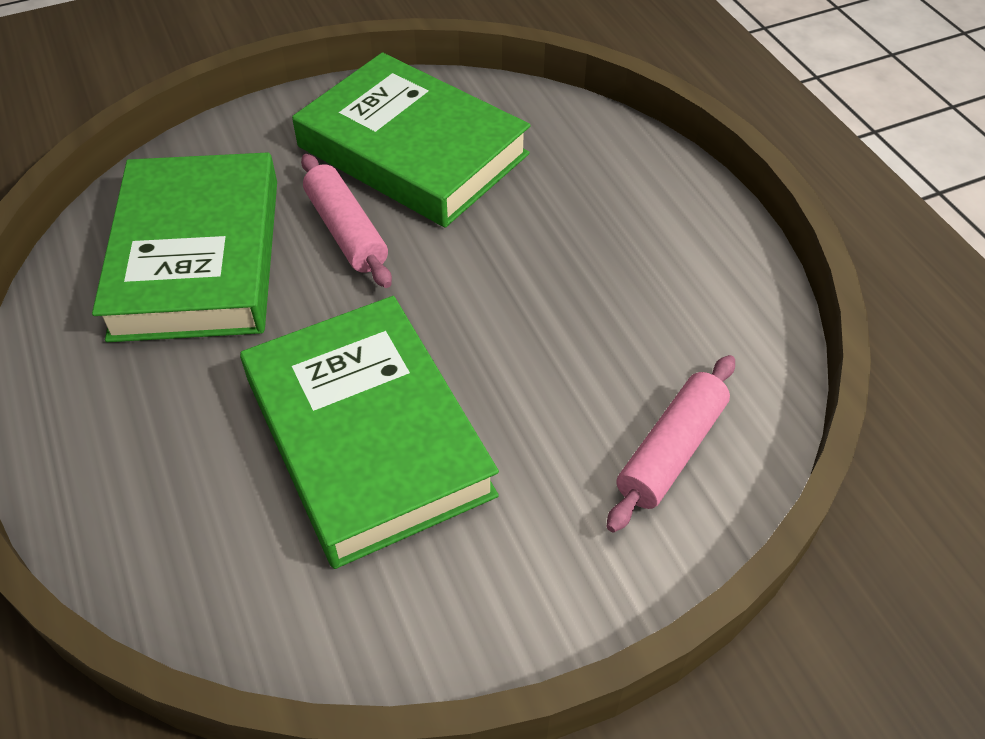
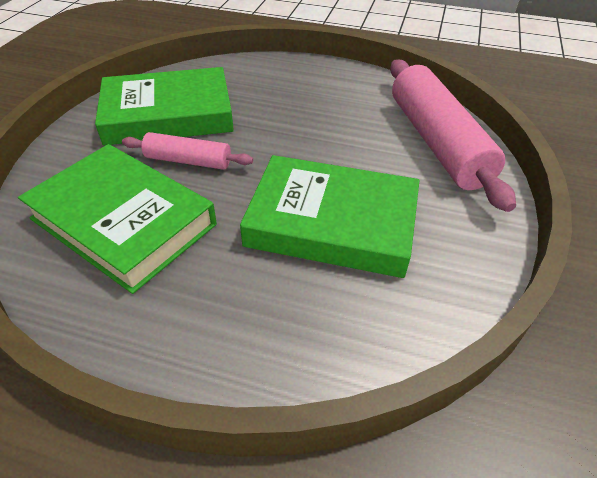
camera: 50 degrees left, 5 degrees down
(671, 451) = (437, 142): pink rolling pin -> pink rolling pin, size x1.91

